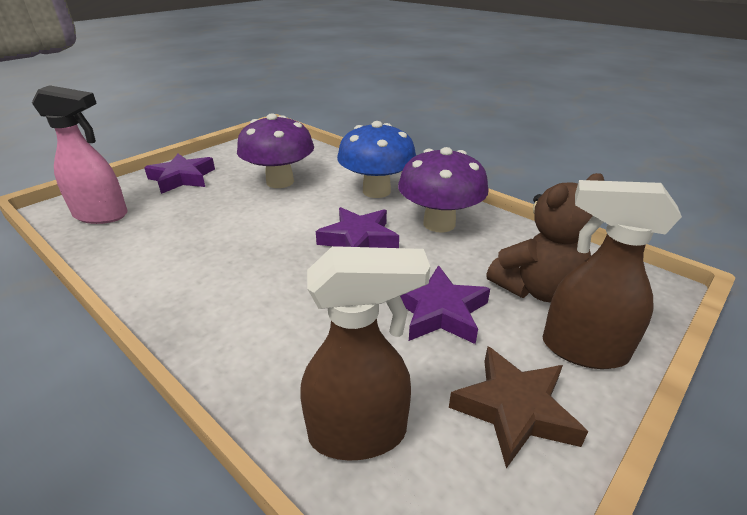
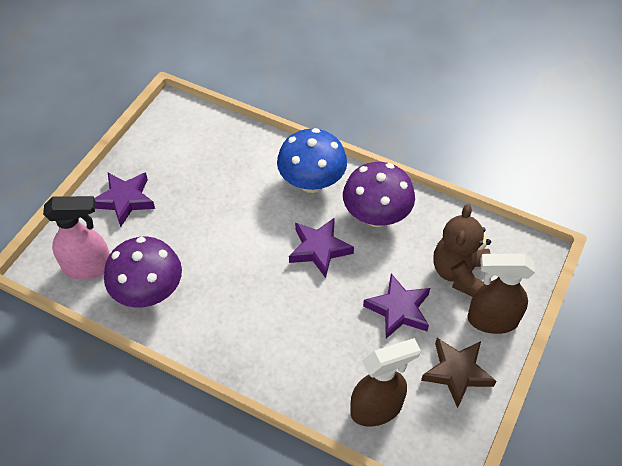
camera: 15 degrees left, 20 degrees up
(280, 182) = (220, 186): purple mushroom -> purple mushroom (149, 292)
(536, 289) = (459, 273): brown teddy bear -> brown teddy bear turned 150 degrees clockwise

